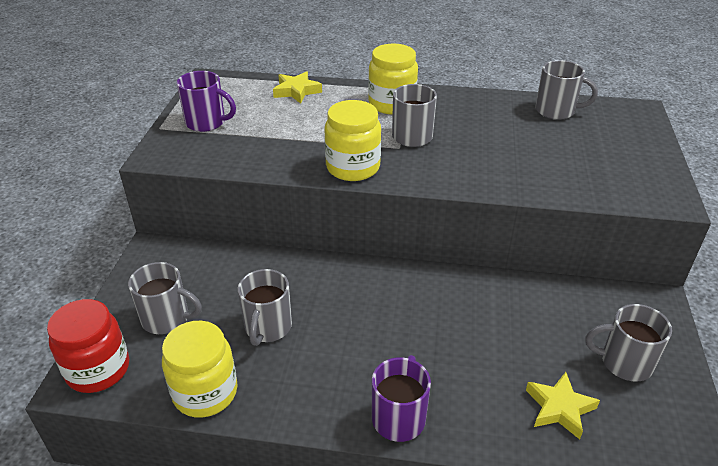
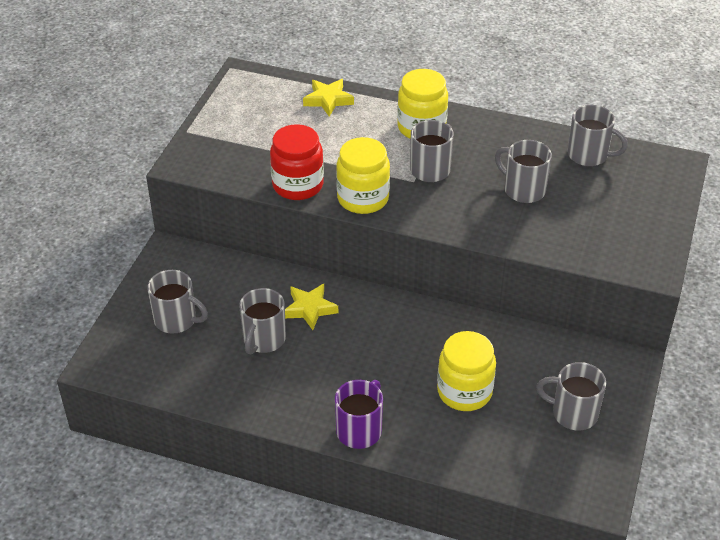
camera: 10 degrees right, 5 degrees up
(98, 369) = (116, 356): red jar -> red jar (298, 185)
(205, 392) = (203, 388): yellow jar -> yellow jar (464, 391)
(207, 122) = (233, 130): purple mug -> none
(508, 144) = (523, 190): none -> grey mug
(559, 408) = (498, 442): yellow star -> yellow star (310, 309)

